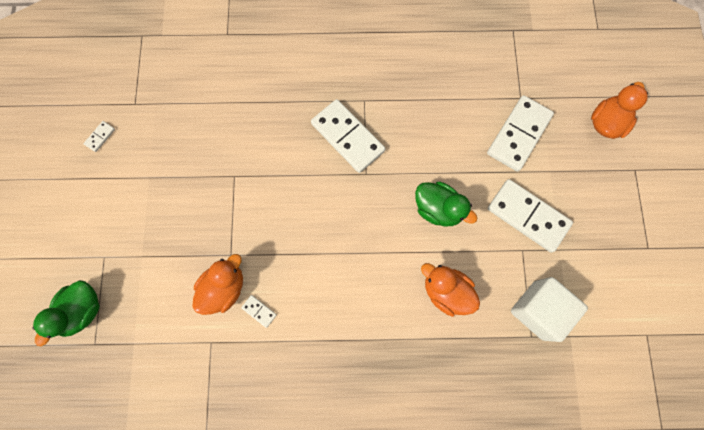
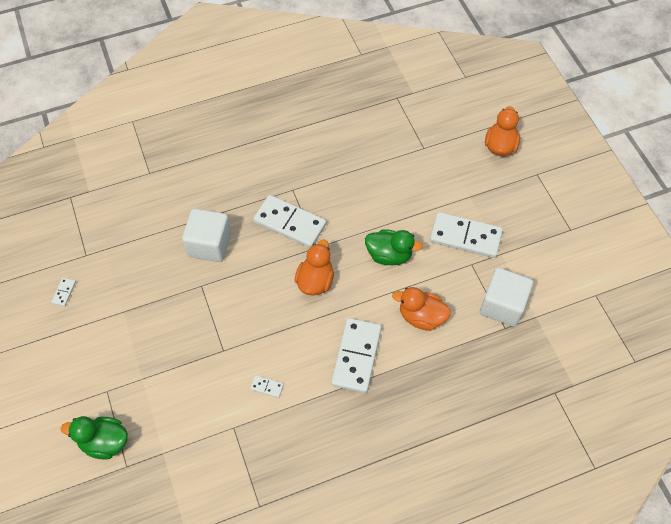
camera: 20 degrees left, 15 degrees down
(82, 310) = (104, 442): green duck -> green duck turned 90 degrees clockwise
(224, 288) = (228, 379): orange duck -> orange duck (315, 281)
(258, 134) = (209, 245): none -> white cube
(518, 134) = (433, 176): white domino -> white domino (356, 356)

